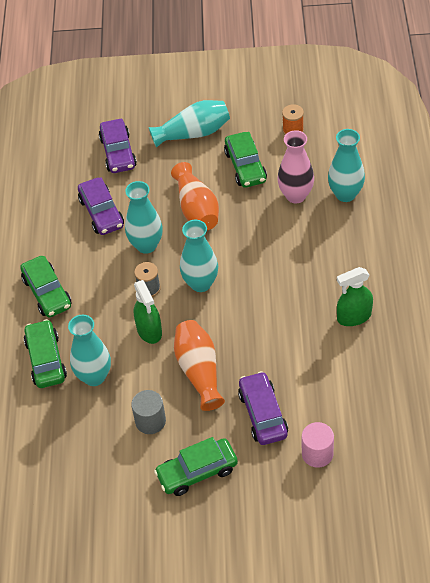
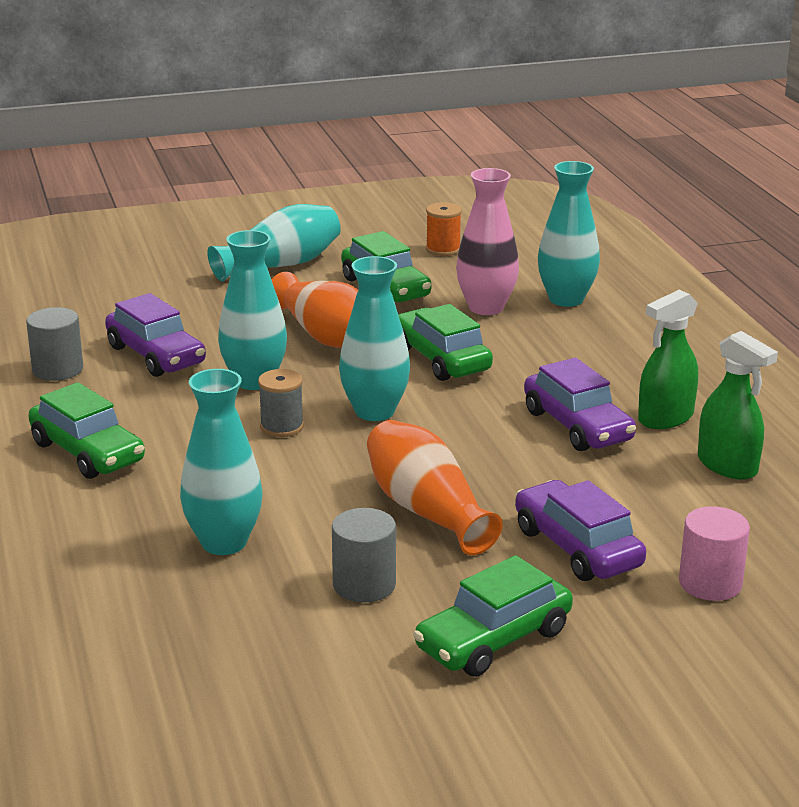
camera: 20 degrees left, 25 degrees down
(46, 360) = (116, 533): green car -> green car (440, 359)
(48, 217) = (57, 369): none -> grey cylinder
(118, 153) = (159, 293): purple car -> purple car (577, 426)
(149, 331) = (306, 474): green spray bottle -> green spray bottle (727, 466)

